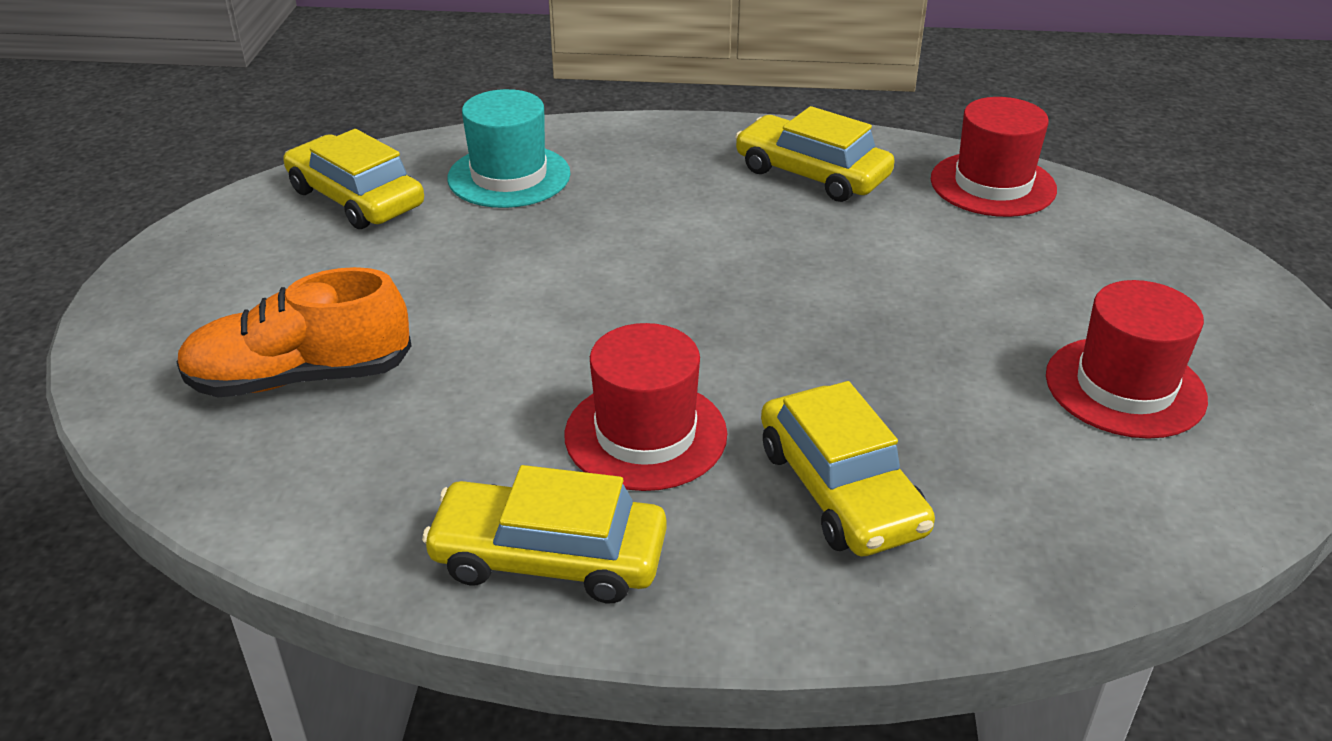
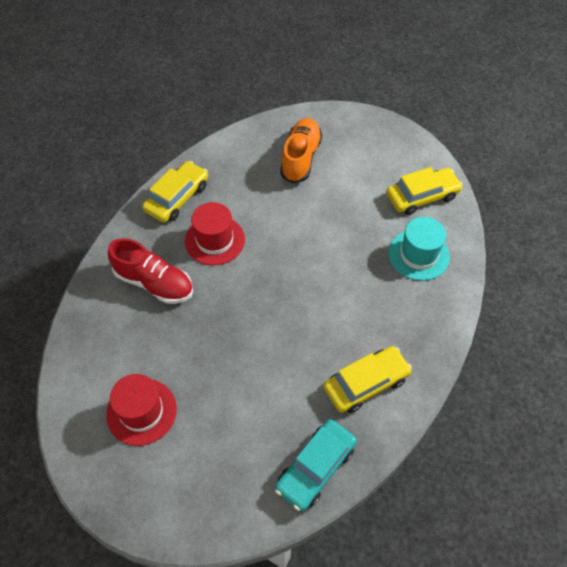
camera: 115 degrees right, 20 degrees up
(840, 489) = (154, 283): yellow car -> red shoe
(993, 184) = (315, 468): red hat -> turquoise car

